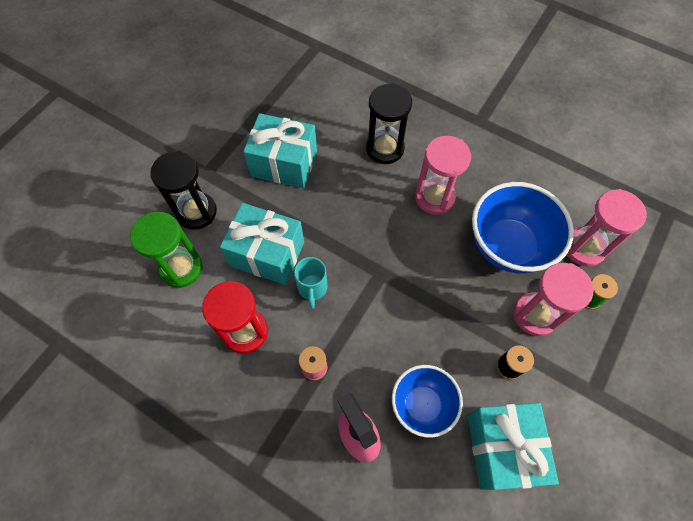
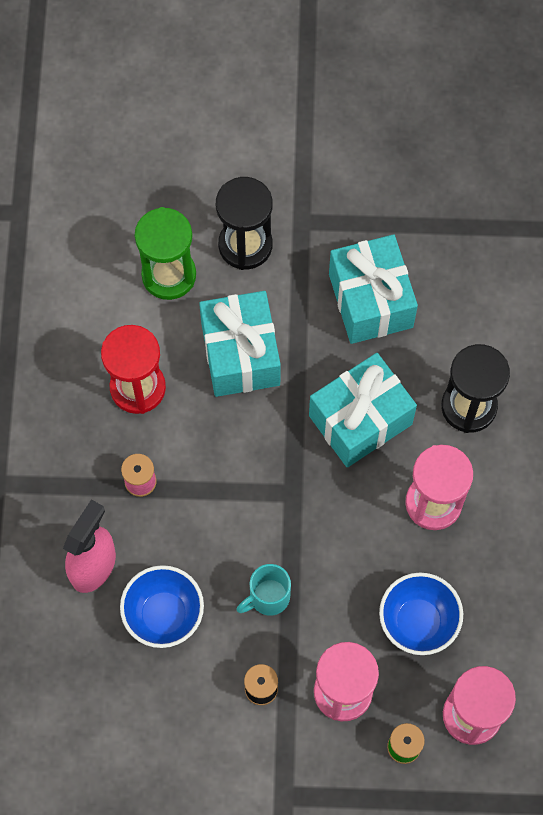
camera: 60 degrees right, 5 degrees up
(312, 288) = (228, 428): turquoise mug -> turquoise mug (268, 597)
(501, 448) = (164, 719): turquoise gift -> turquoise gift (360, 420)
(508, 246) = (418, 622): blue bowl -> blue bowl, size x0.64

